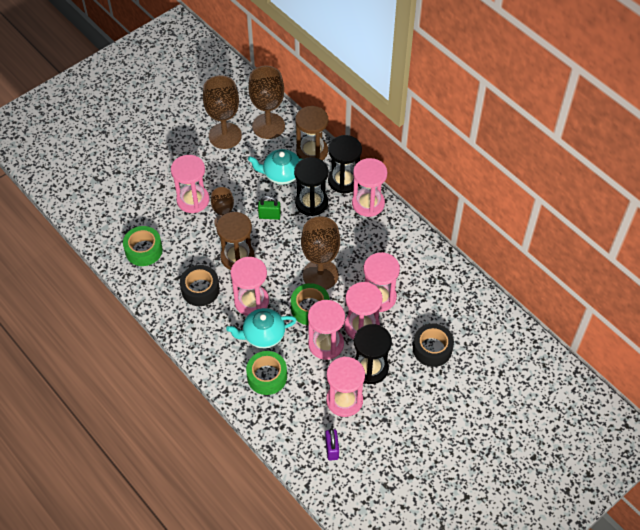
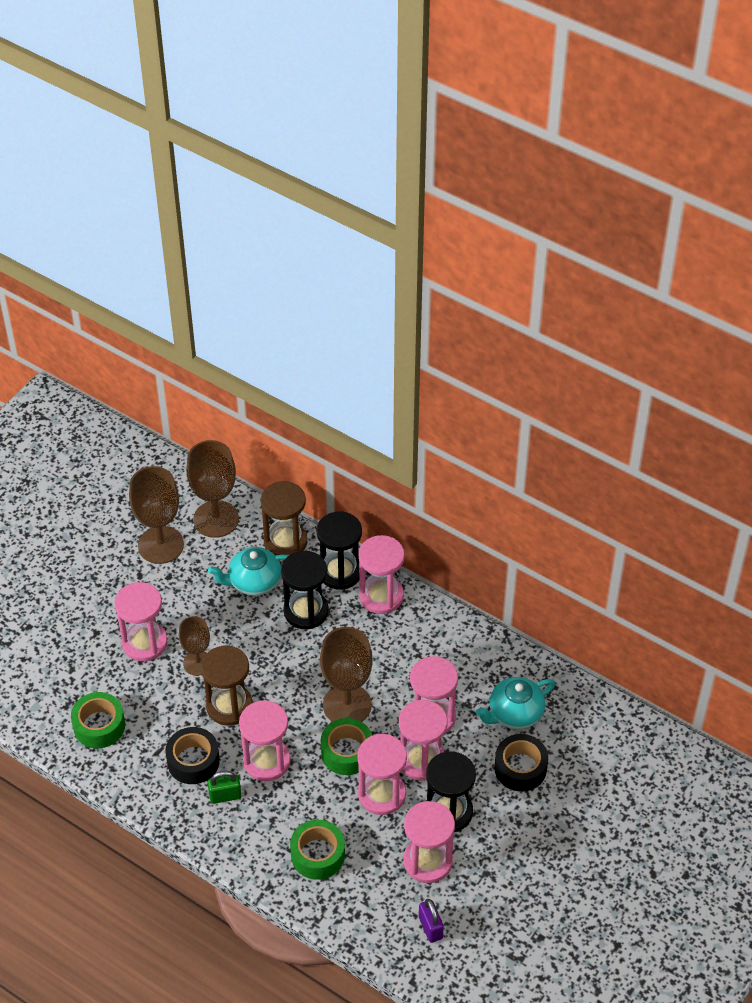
camera: 15 degrees left, 5 degrees down
(263, 335) = (296, 802): turquoise teapot -> turquoise teapot (514, 713)
(269, 215) = (255, 641): green padlock -> green padlock (225, 796)

